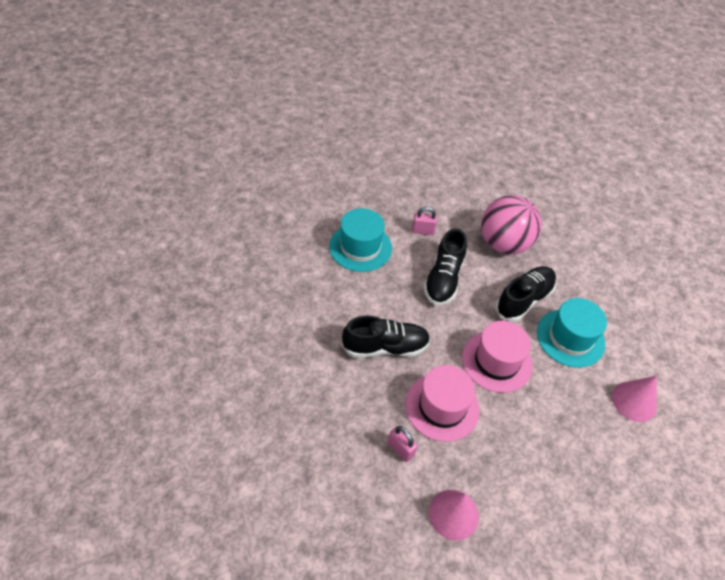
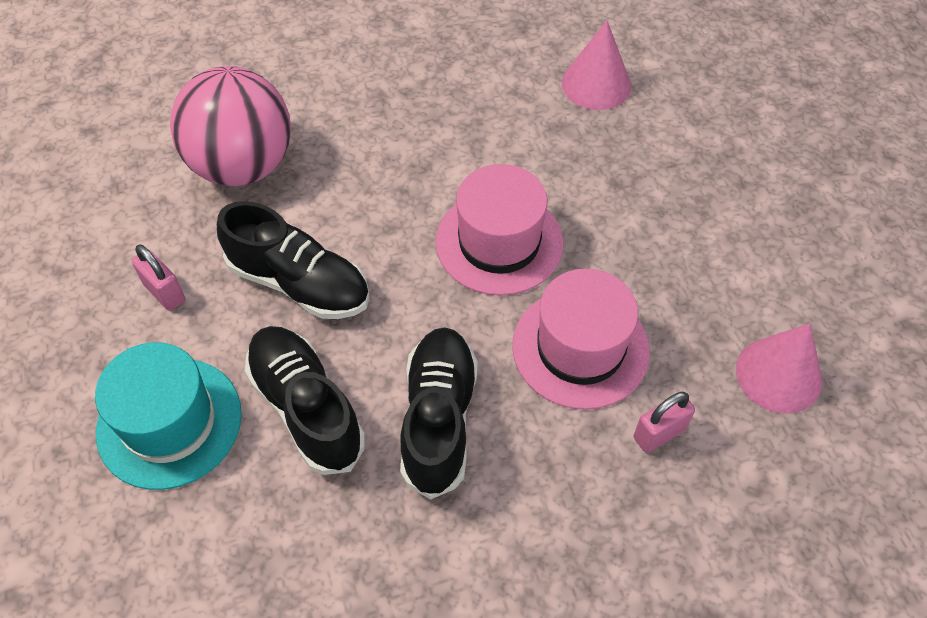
camera: 75 degrees left, 5 degrees up
(423, 231) = (165, 292): pink padlock -> pink padlock turned 60 degrees counterclockwise
(524, 299) = (378, 169): black shoe -> black shoe (306, 408)
(570, 338) = (470, 127): turquoise hat -> none

